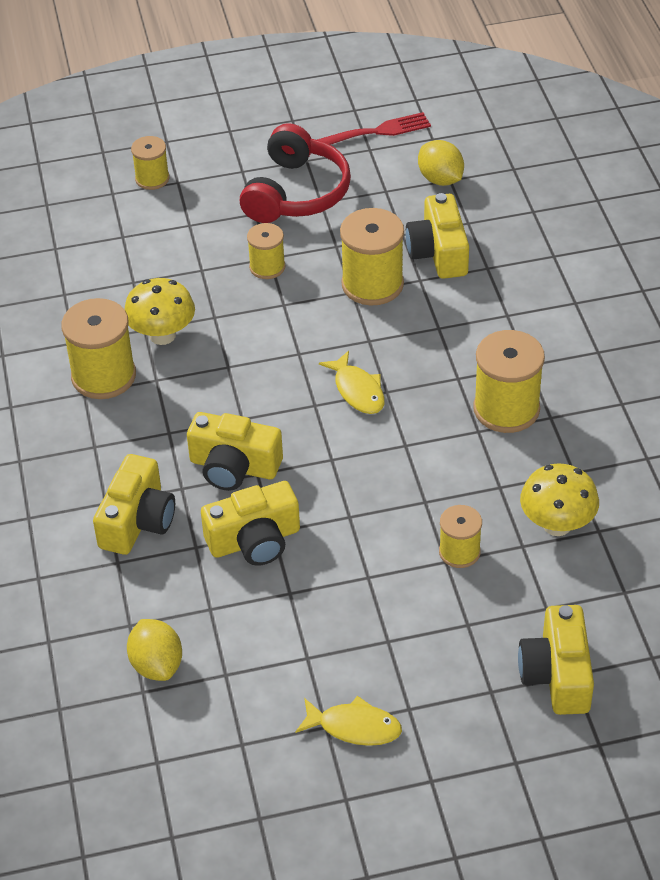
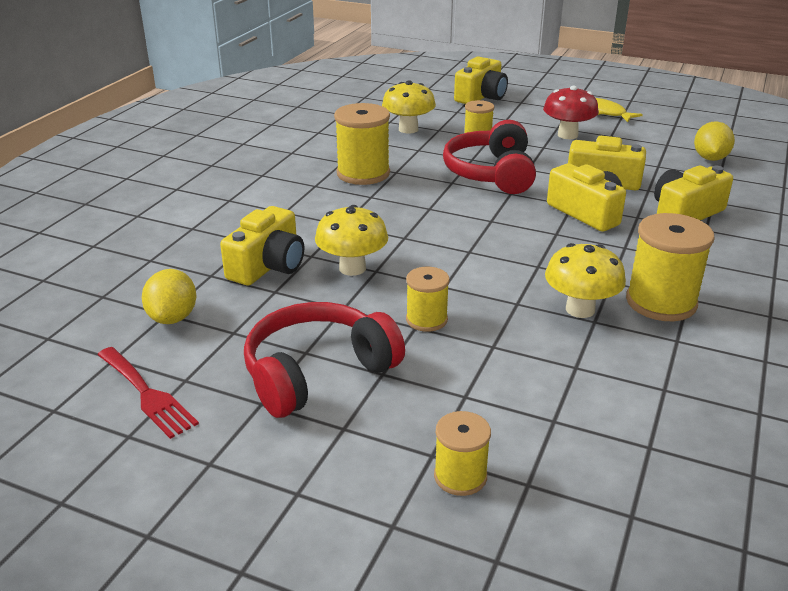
camera: 145 degrees left, 15 degrees down
(357, 390) = (450, 216): yellow fish -> none
(360, 625) = (567, 135): none -> red mushroom
(372, 284) = (352, 268): yellow spool -> yellow mushroom
(378, 131) = (147, 394): red fork -> red fork turned 150 degrees counterclockwise
(380, 484) = (491, 173): none -> red headphones

